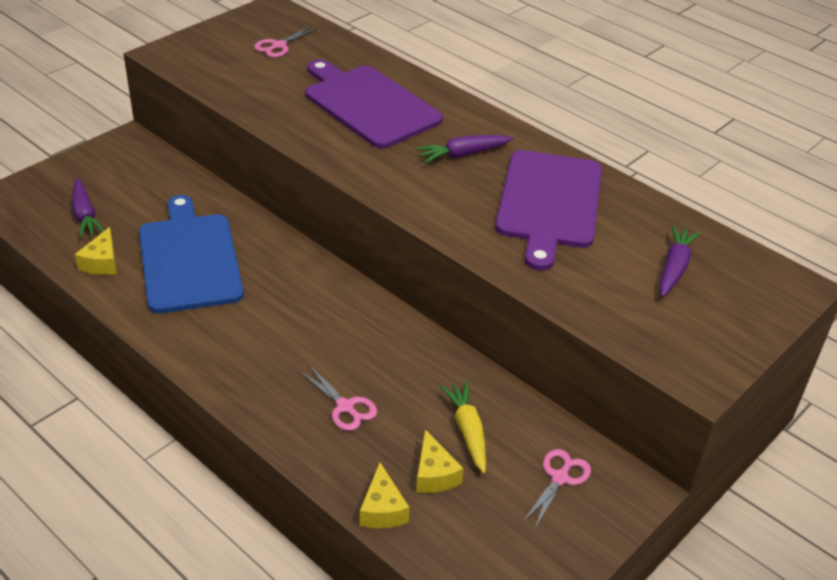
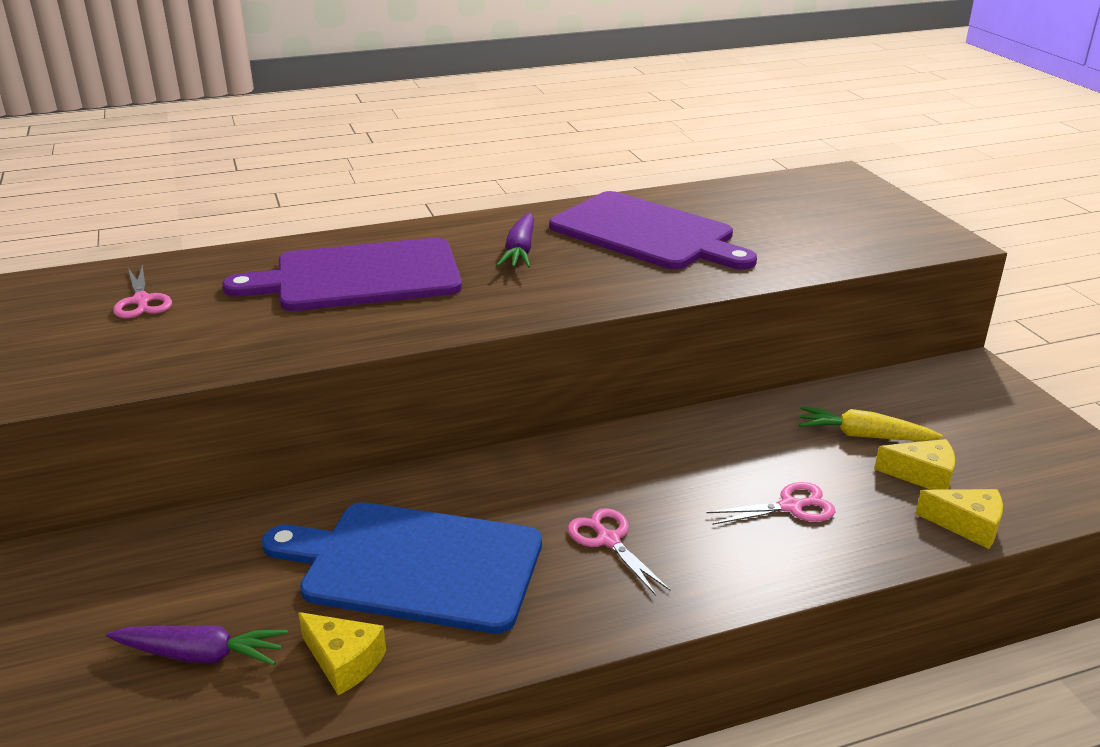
camera: 60 degrees left, 10 degrees down
(560, 478) = (949, 403): pink scissors -> pink scissors (608, 540)
(674, 268) = (788, 209): purple carrot -> none

